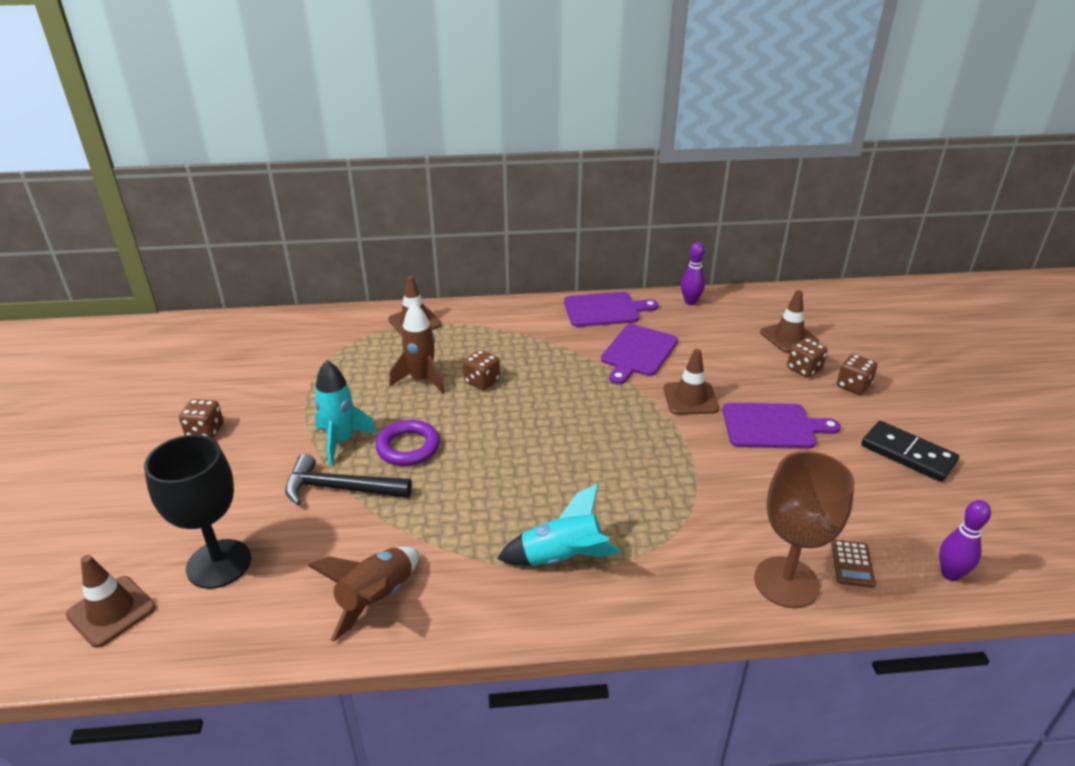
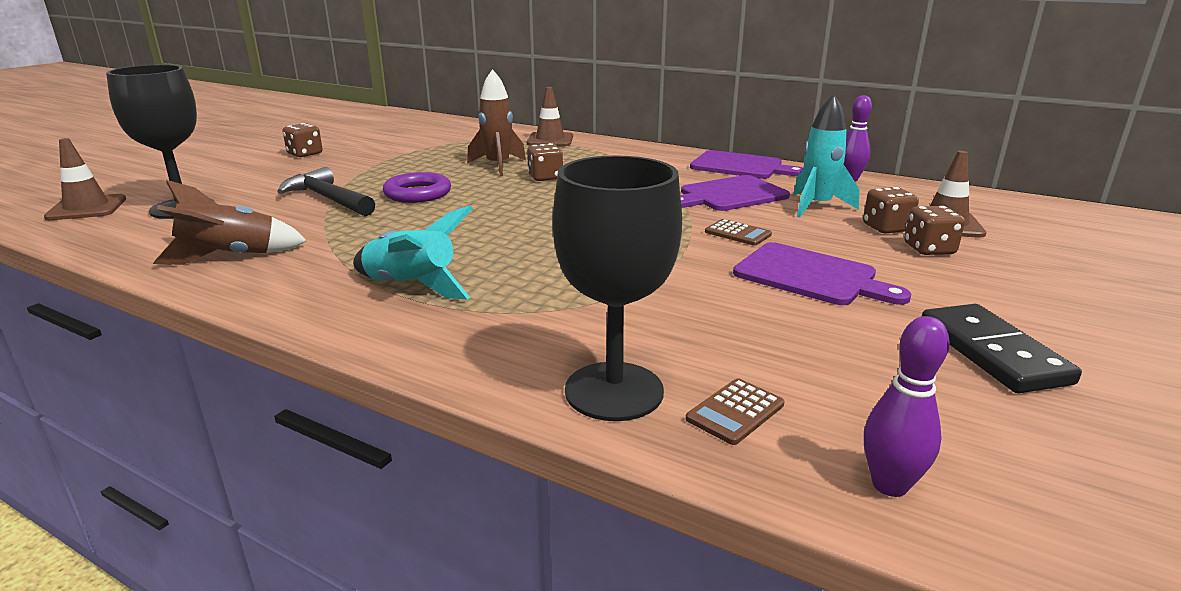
camera: 35 degrees right, 10 degrees down
(341, 441) = (377, 179): turquoise rocket -> turquoise rocket (817, 206)
(690, 399) = (737, 233): brown traffic cone -> brown calculator
(786, 582) = (614, 391): brown goblet -> black goblet
(853, 386) = (987, 277): brown dice -> brown dice (886, 228)

